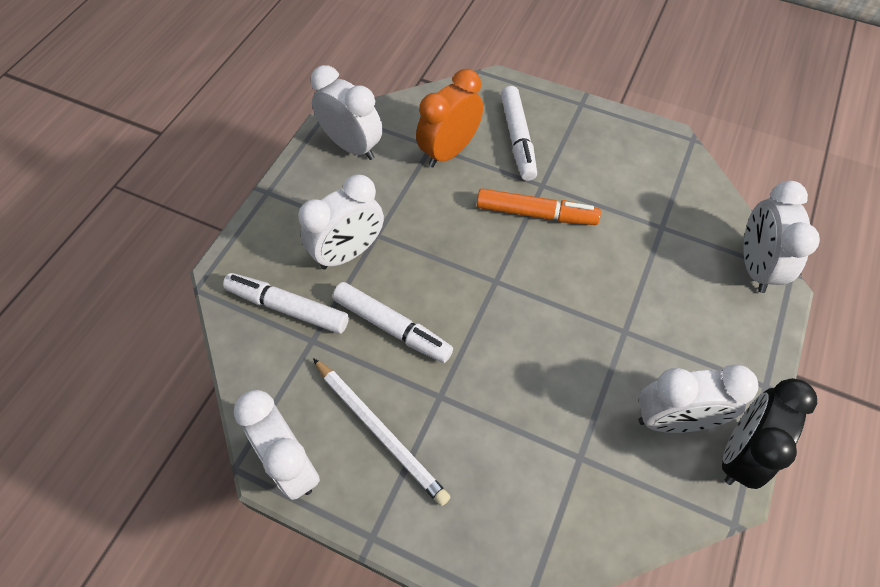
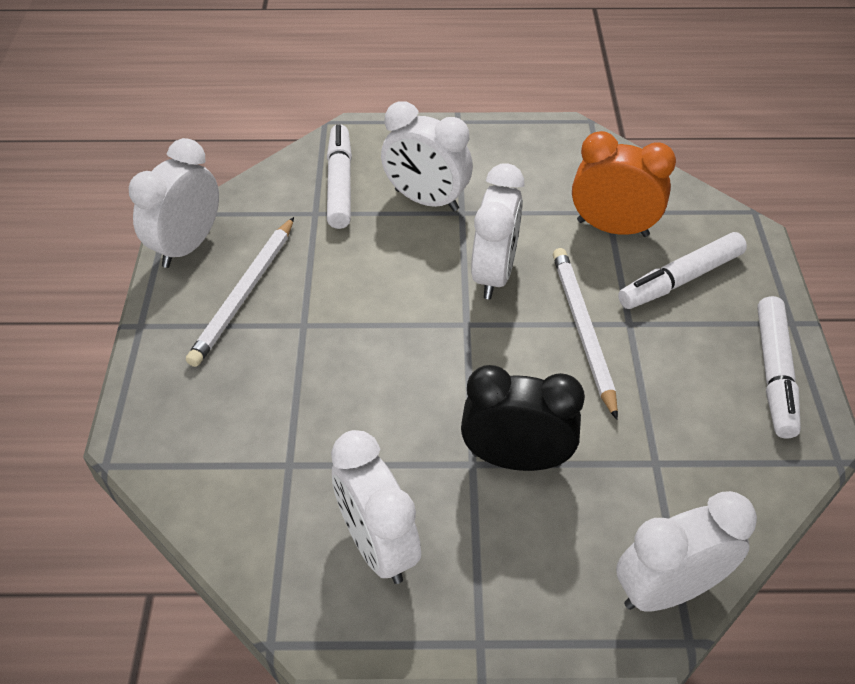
camera: 65 degrees right, 10 degrees down
(352, 146) = (558, 154): white clock -> white clock (494, 274)
(392, 327) = (361, 262): white marker -> white marker (774, 373)
(536, 214) = (582, 330): orange marker -> white pencil
(739, 453) = (367, 630): black clock -> black clock (516, 459)

